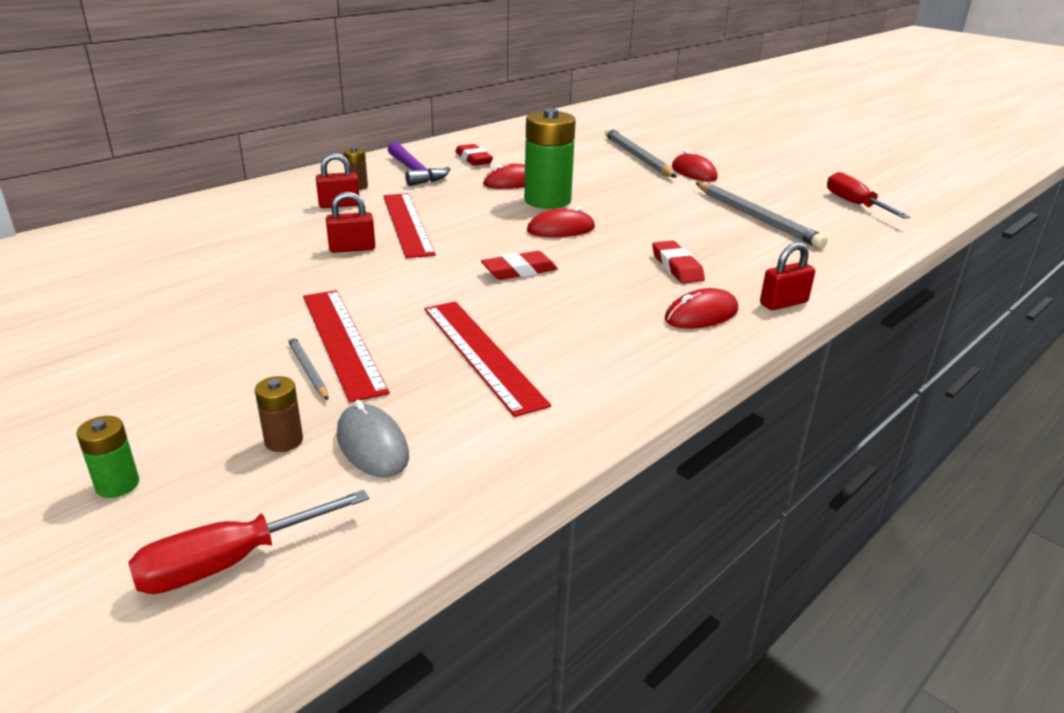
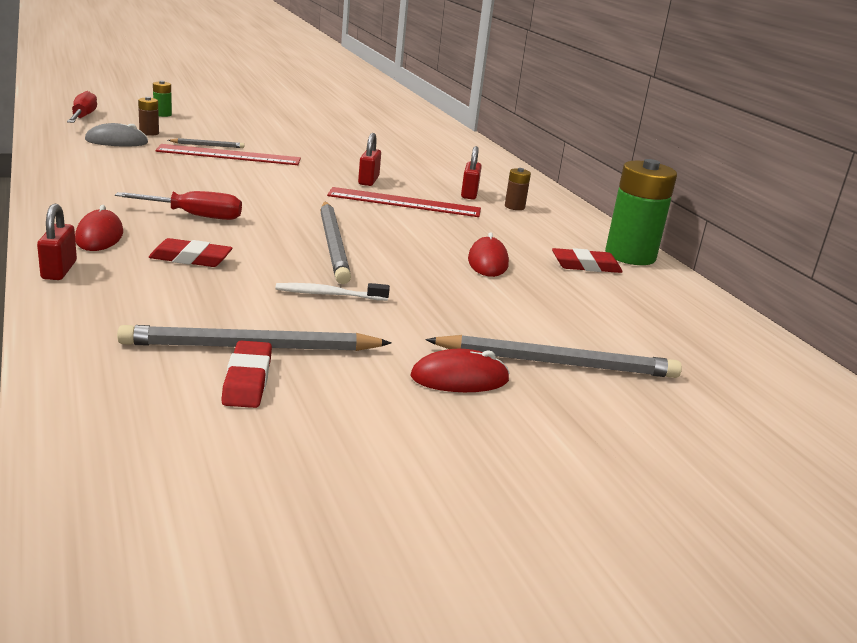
camera: 110 degrees right, 5 degrees down
(414, 172) = (549, 233): purple hammer -> none
(481, 354) = (162, 173): red ruler -> none
(519, 271) = (264, 209): red eraser -> red eraser (247, 380)
(547, 201) = (417, 261): green battery -> green battery (630, 255)
(561, 229) = (333, 244): red mouse -> grey pencil
(652, 214) = (328, 294): none -> white toothbrush
(855, 204) = (207, 454): red screwdriver -> red screwdriver (194, 216)

